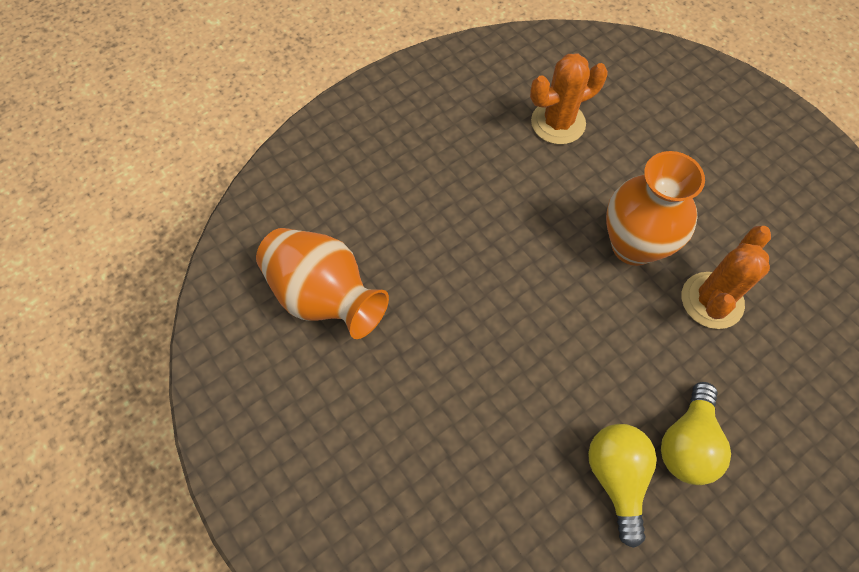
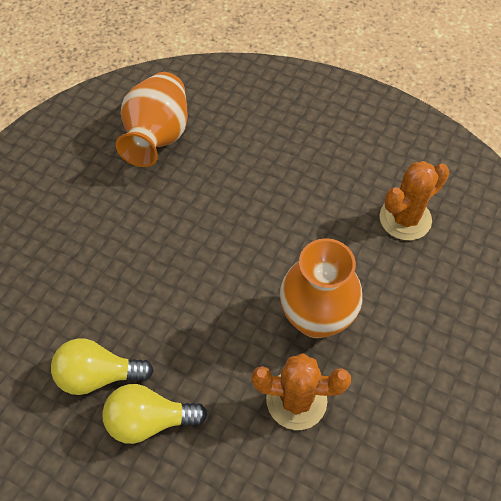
camera: 65 degrees right, 5 degrees down
(558, 123) = (405, 219): orange cactus -> orange cactus turned 75 degrees counterclockwise
(616, 478) = (99, 375): yellow light bulb -> yellow light bulb turned 150 degrees counterclockwise

